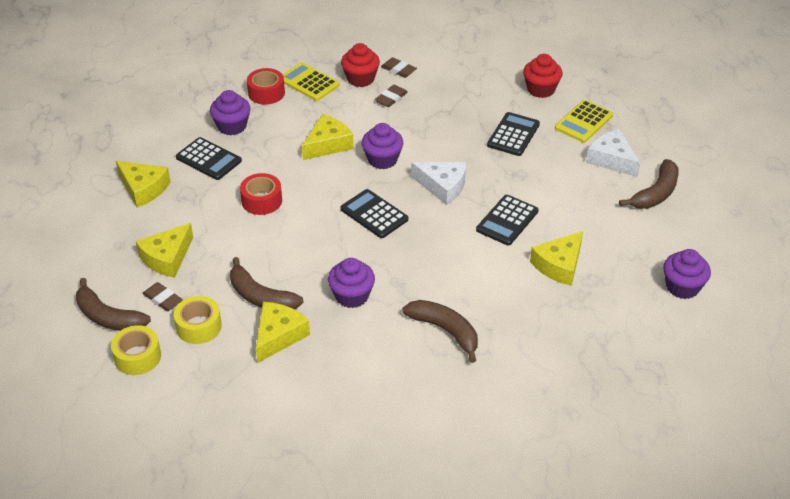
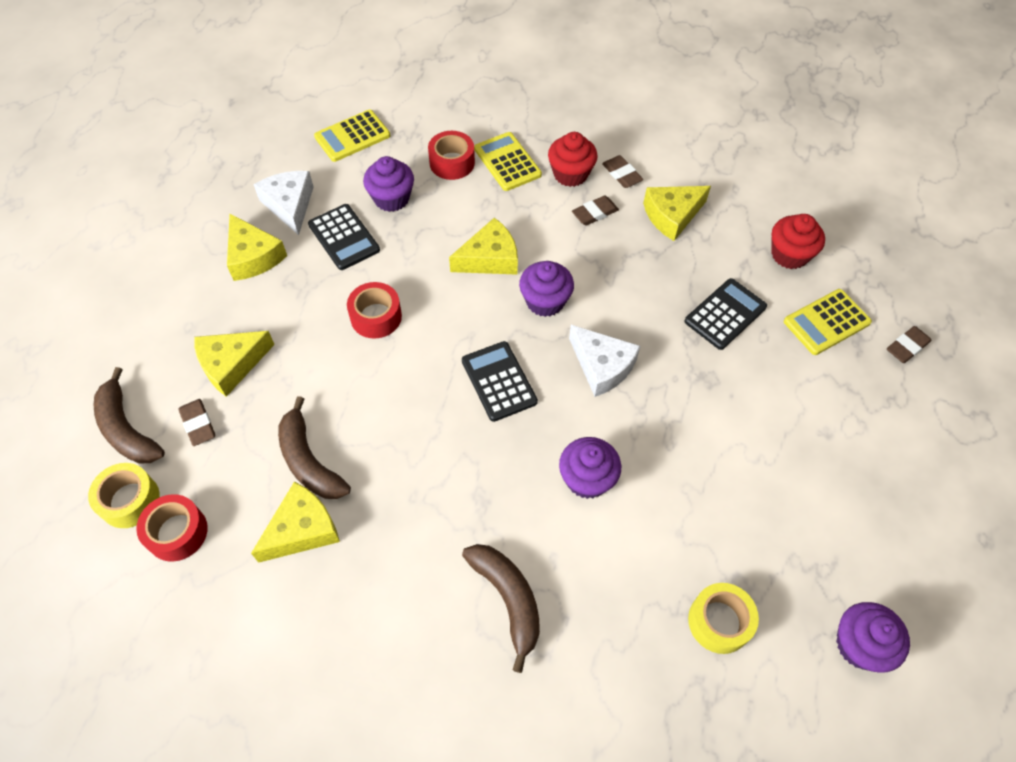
camera: 20 degrees right, 15 degrees up
(178, 94) = (352, 136): none -> yellow calculator
(186, 364) = (177, 532): none -> red tape
(199, 326) = (218, 480): yellow tape -> yellow tape (719, 621)
(352, 296) = (416, 499): purple cupcake -> purple cupcake (587, 479)
(507, 221) = (662, 448): black calculator -> none
(559, 265) = (701, 545): yellow cheese -> yellow cheese (672, 216)
(611, 159) = (841, 394): white cheese -> white cheese (290, 205)
(642, 122) = (907, 347): none -> brown eraser
(655, 193) = (881, 470): brown banana -> none

